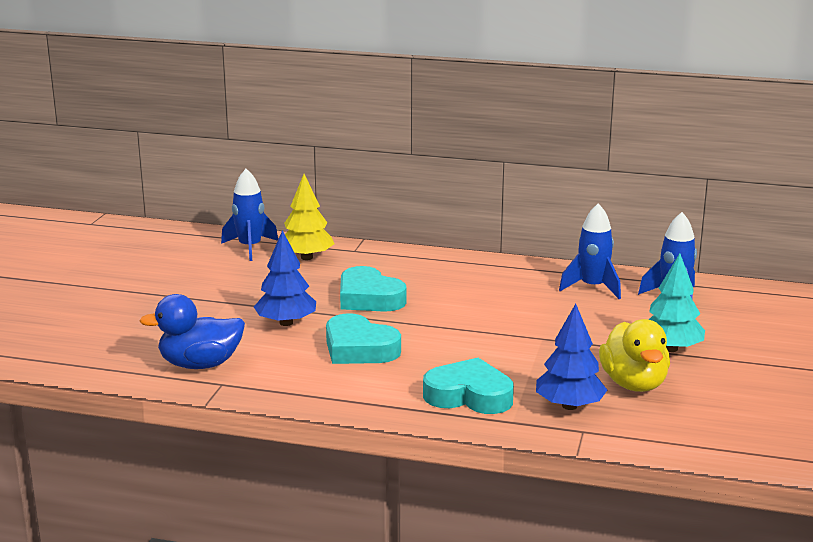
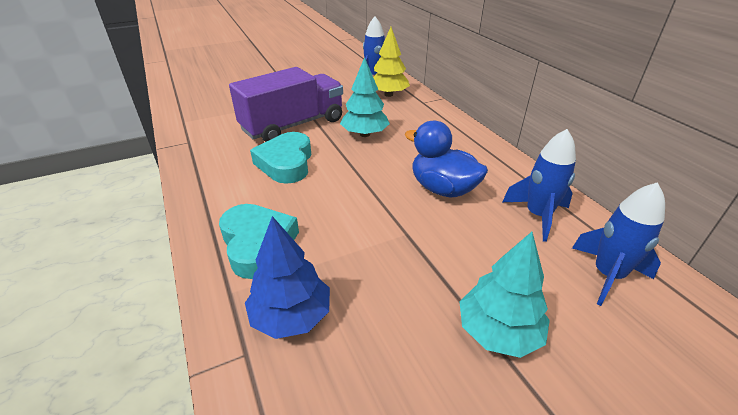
camera: 50 degrees right, 15 degrees up
(200, 364) = (208, 126): blue duck -> blue duck (442, 189)
(286, 323) = (293, 125): blue tree -> purple truck
(369, 298) = (365, 134): turquoise heart -> turquoise tree
(634, 384) = (385, 343): yellow duck -> none

